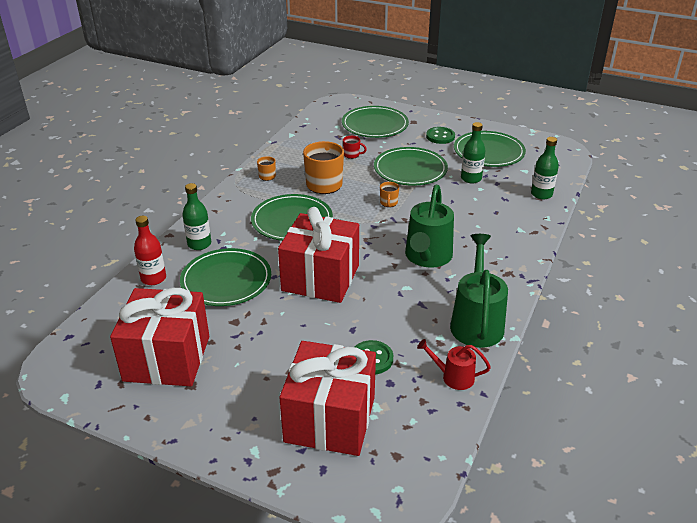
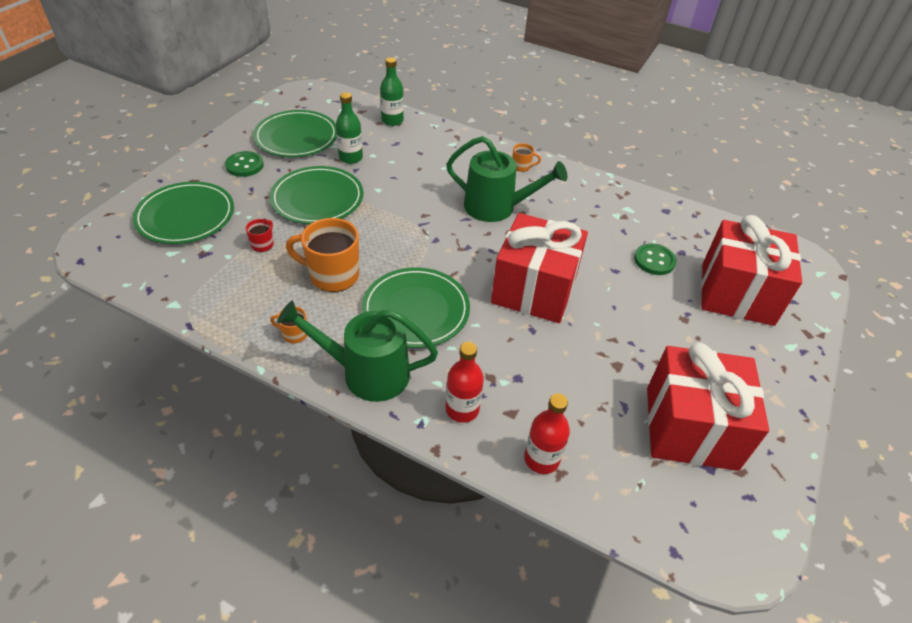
camera: 90 degrees left, 10 degrees up
(199, 244) = (462, 409): green bottle -> red bottle
(226, 280) = (542, 376): green plate -> none
(388, 203) = (389, 223): orange mug -> orange mug (522, 166)
(453, 377) = (665, 214): red watering can -> none
(476, 322) = (593, 191): green watering can -> green watering can (366, 373)

